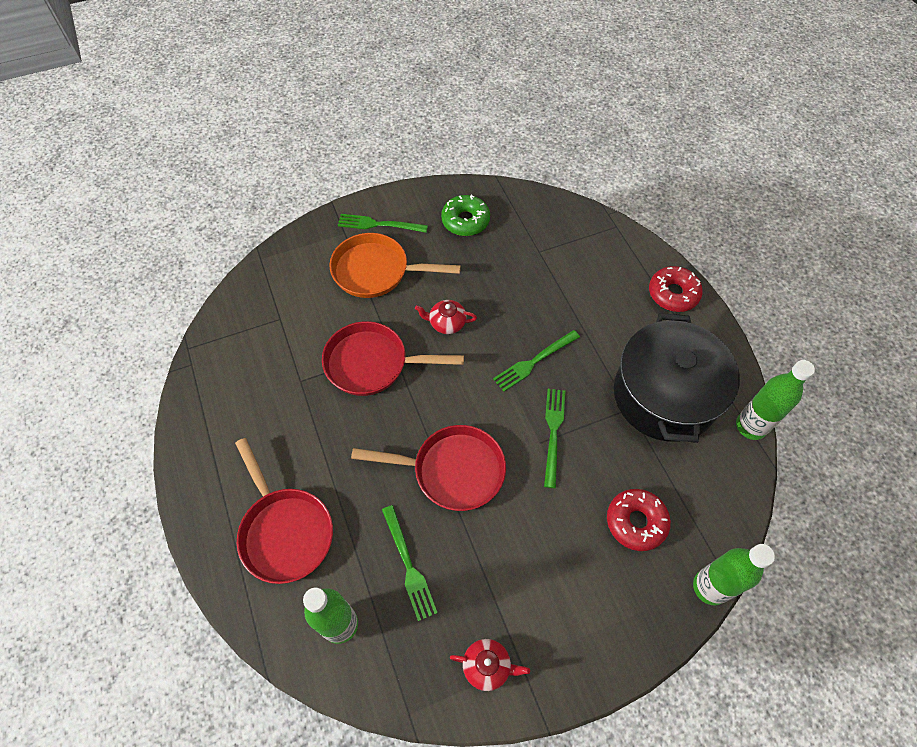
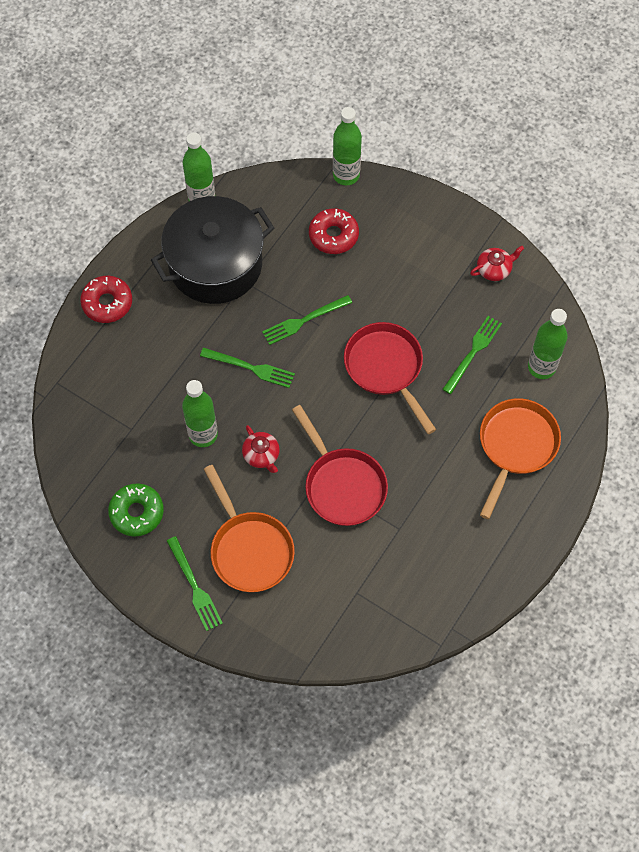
camera: 125 degrees left, 5 degrees up
(285, 531) = (515, 446): red pan -> orange pan
(487, 666) = (494, 269): red teapot -> red teapot turned 90 degrees clockwise
(497, 294) = (203, 434): none -> green bottle

